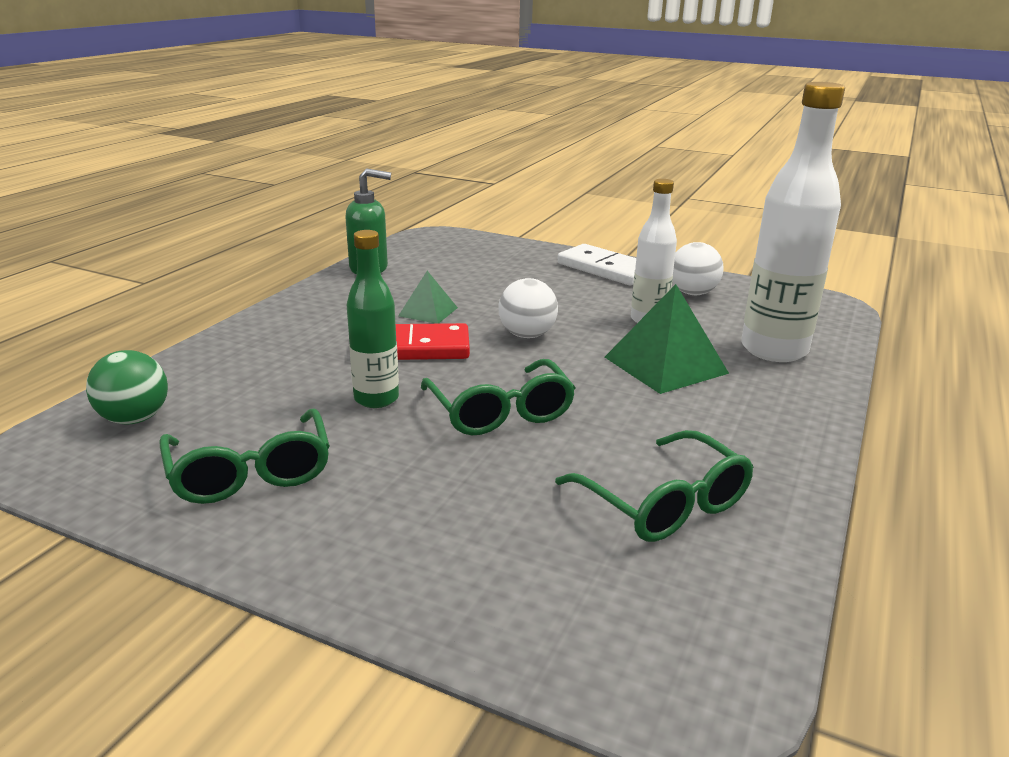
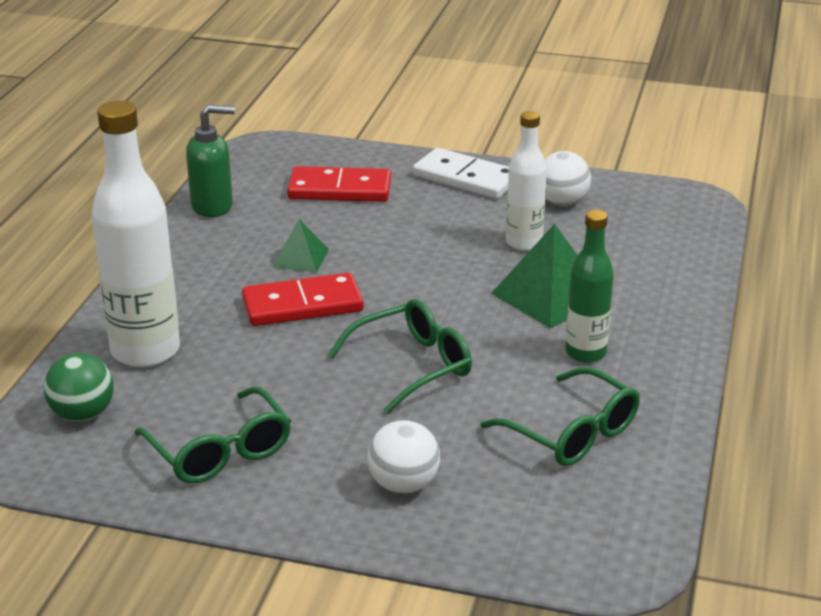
camera: 10 degrees left, 5 degrees up
(376, 399) = (294, 366): green bottle -> green bottle (585, 353)
(487, 267) = (340, 189): none -> red domino
(500, 412) = (413, 365): green glasses -> green glasses turned 90 degrees counterclockwise
(527, 335) = (410, 276): white ball -> white ball (403, 485)
(774, 350) = (648, 266): white bottle -> white bottle (145, 351)

